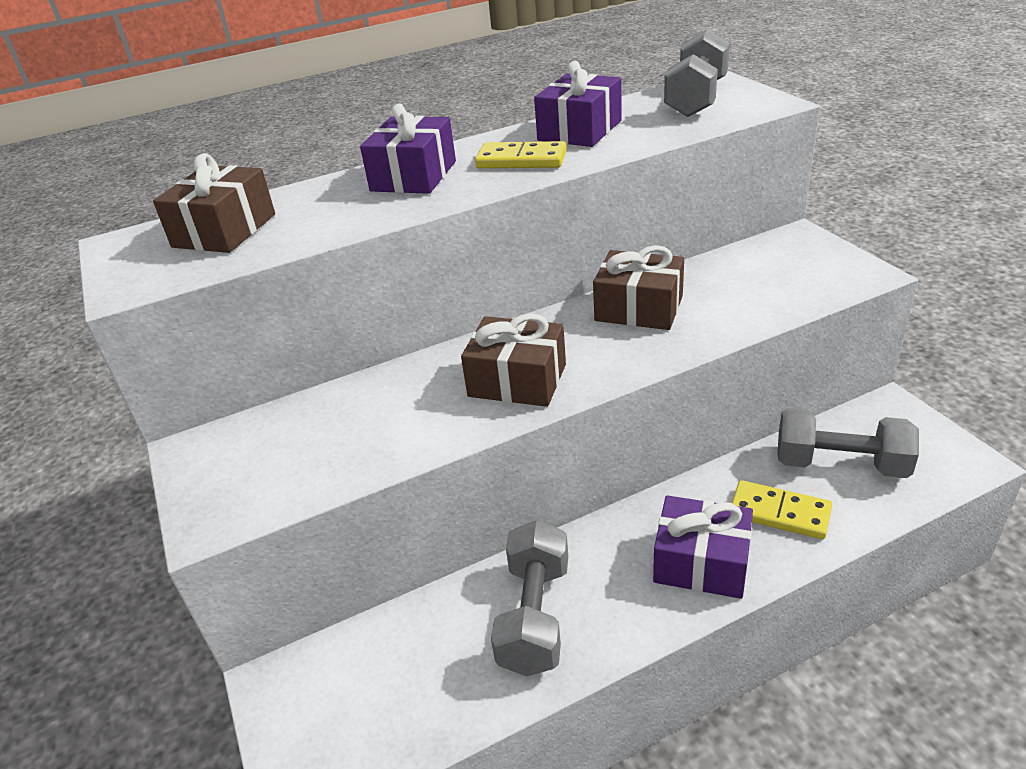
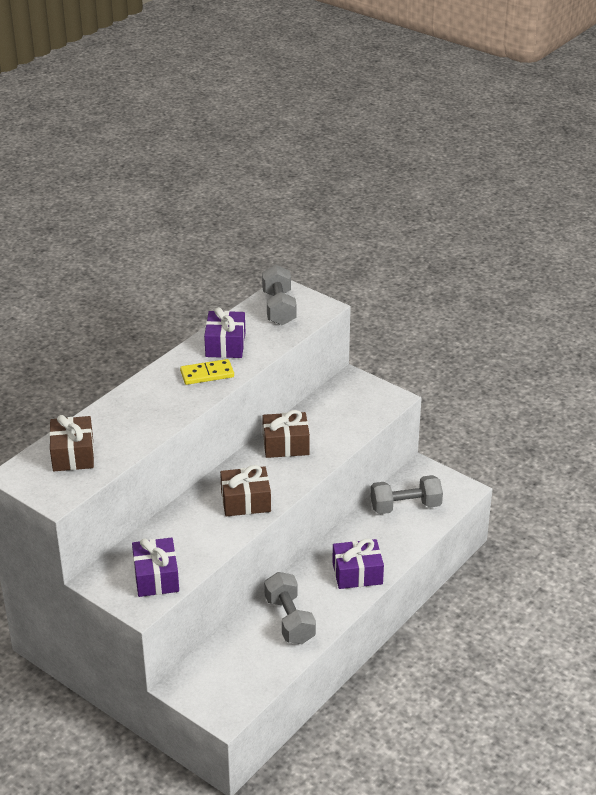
camera: 30 degrees left, 0 degrees up
(413, 176) = (152, 396): purple gift -> purple gift (156, 577)
(779, 513) = (385, 539): yellow domino -> none

